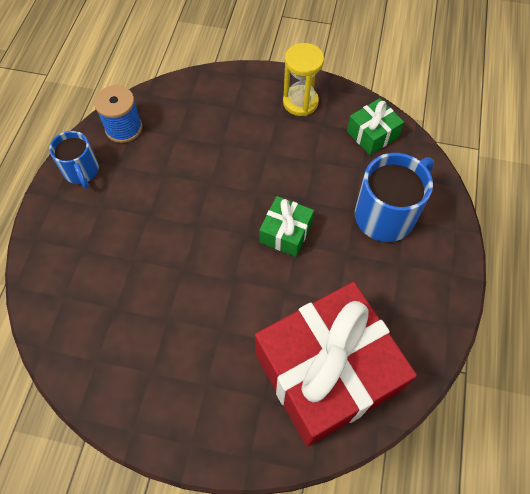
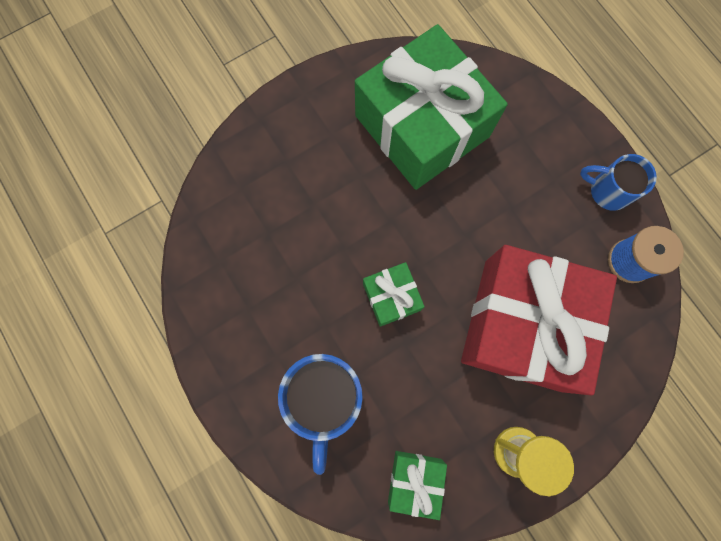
camera: 135 degrees right, 15 degrees up
(137, 324) = (422, 126): none -> green gift
(326, 373) = (257, 216): red gift -> red gift (522, 324)

